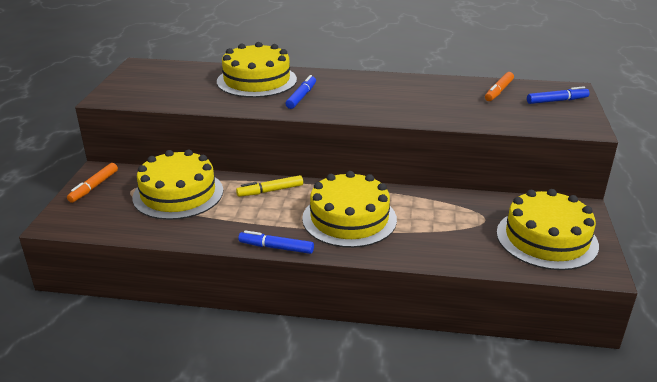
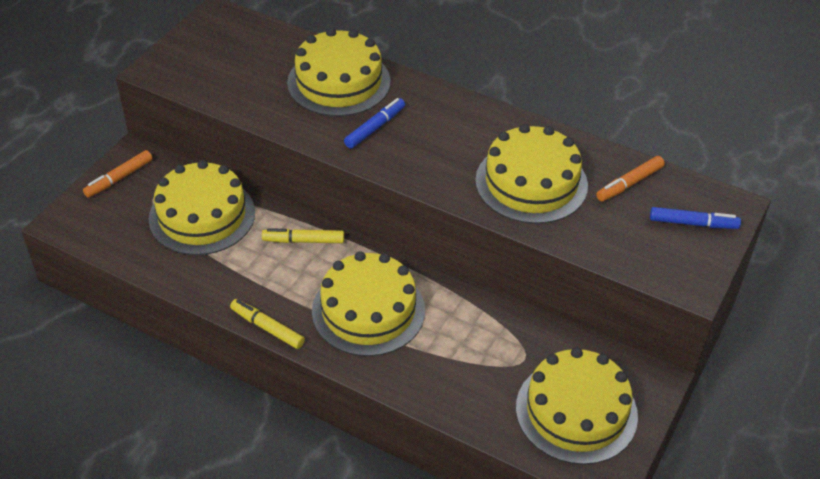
camera: 20 degrees right, 15 degrees up
(276, 247) = (267, 328): blue marker -> yellow marker
(434, 102) = (531, 183): none -> yellow cake

